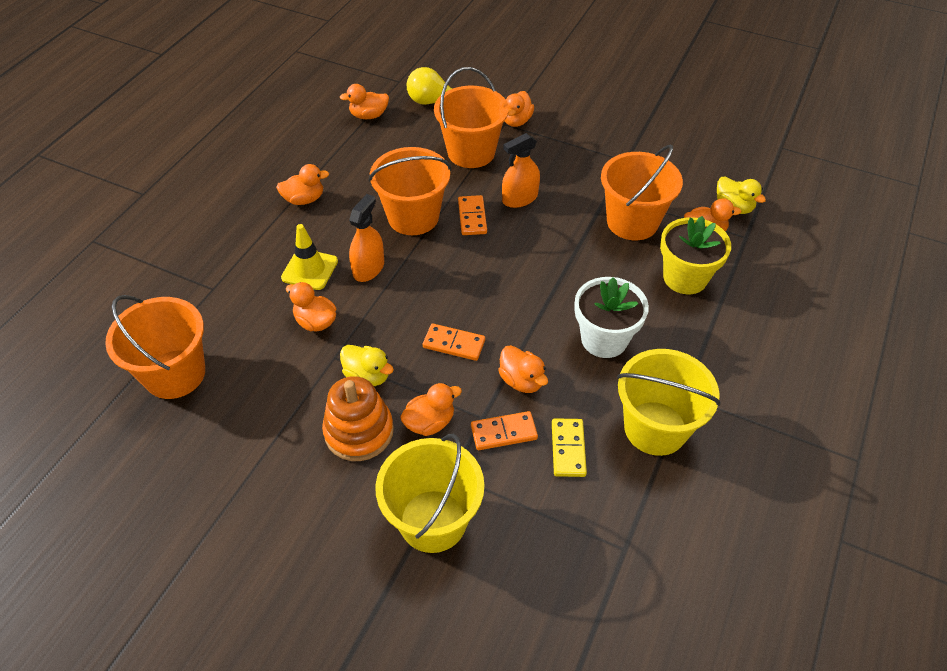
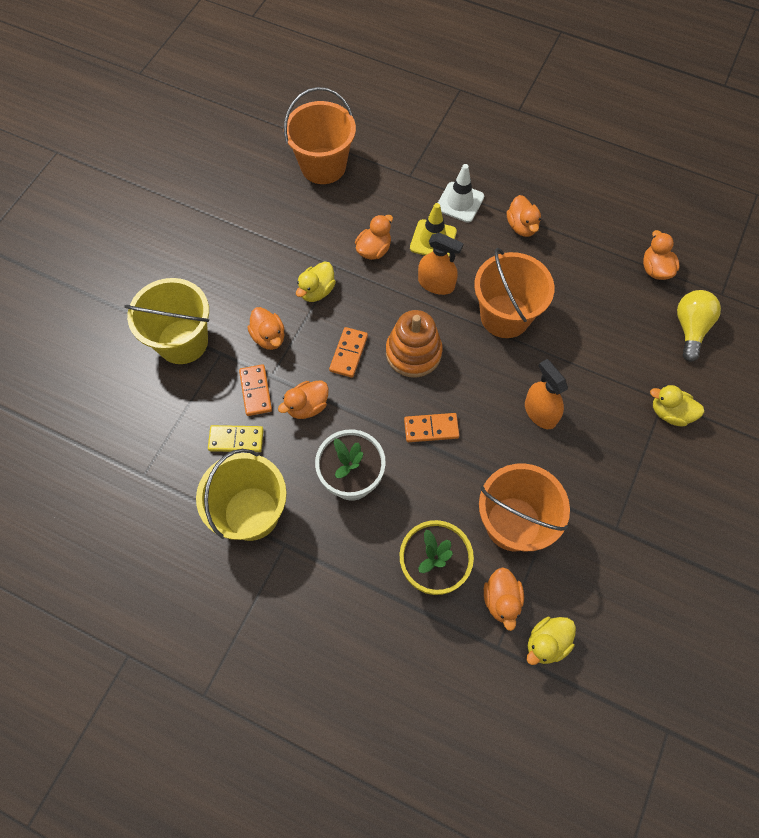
camera: 90 degrees right, 15 degrees up
(262, 246) = (460, 202): none -> white traffic cone
(359, 431) = (264, 289): orange stacking toy -> orange stacking toy (413, 353)
(471, 152) = (608, 366): orange bucket -> none
(472, 217) = (508, 367): orange domino -> orange domino (431, 428)
(516, 121) = (670, 413): orange duck -> yellow duck

